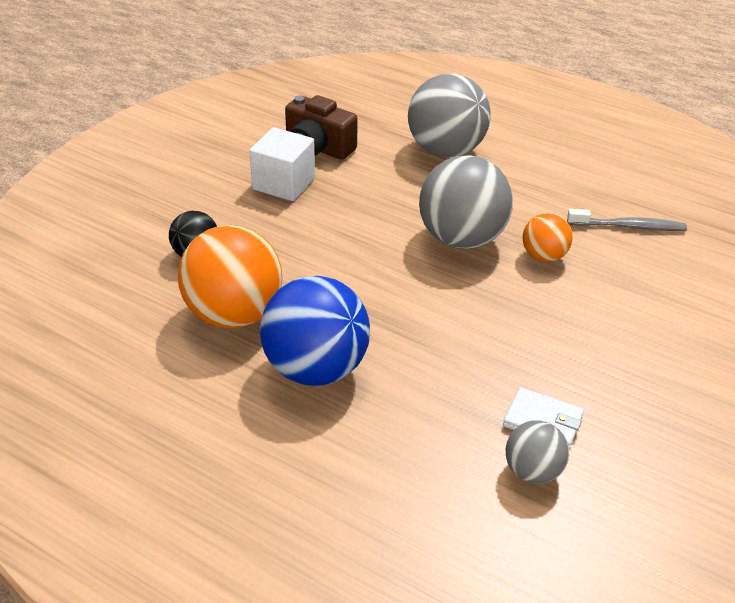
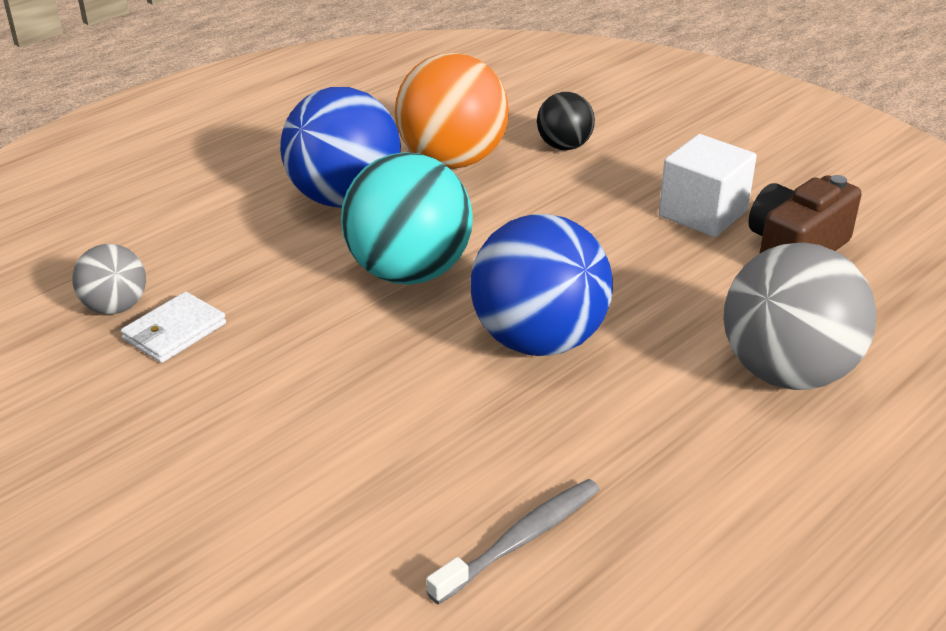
camera: 105 degrees right, 5 degrees down
(410, 309) = (409, 272): none -> turquoise ball
(461, 239) = (538, 340): grey ball -> blue ball
(543, 256) = (472, 412): orange ball -> none
(628, 226) = (520, 540): grey toothbrush -> grey toothbrush turned 150 degrees counterclockwise

